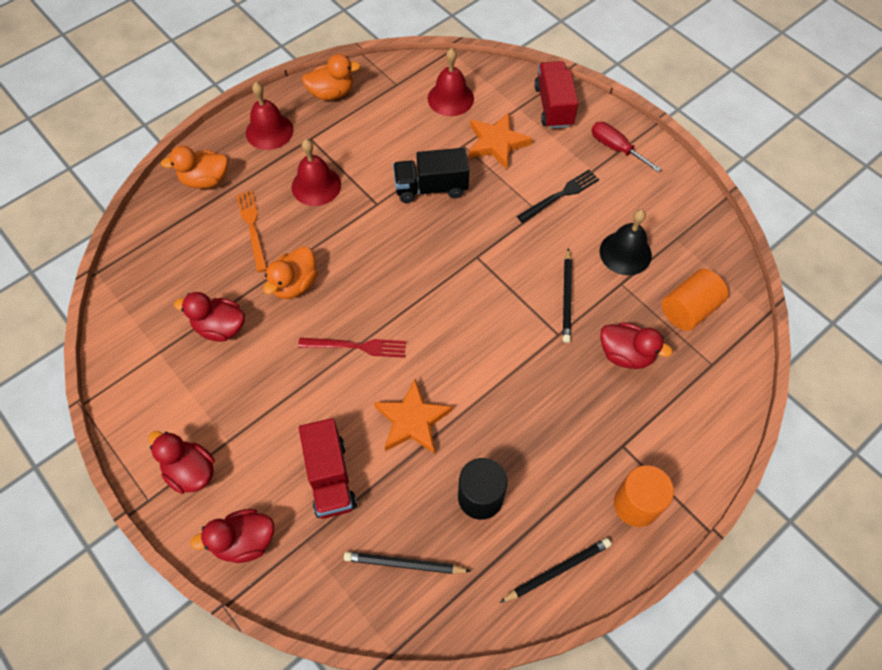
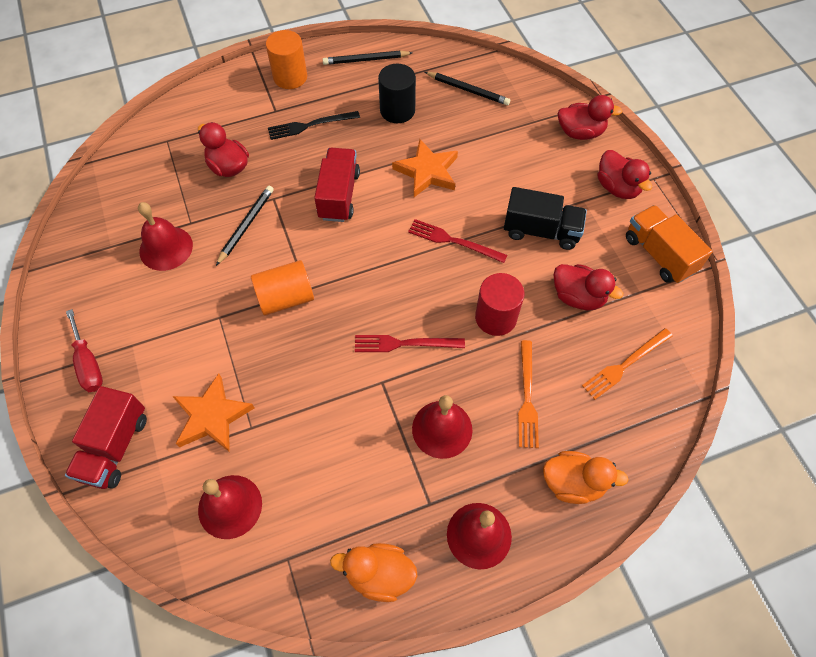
camera: 160 degrees left, 0 degrees up
(140, 400) = (659, 254): none -> orange truck
(169, 279) = (625, 365): none -> orange fork
(295, 284) = (496, 317): orange duck -> red cylinder
(330, 477) = (506, 153): red truck -> red truck (339, 195)
(369, 238) = (404, 344): none -> red fork
(431, 187) = (315, 382): black truck -> black truck (541, 231)
(560, 195) = (185, 327): black fork -> black fork (310, 125)
(625, 253) = (166, 248): black bell -> red bell
(688, 309) = (150, 184): orange cylinder -> orange cylinder (285, 298)

